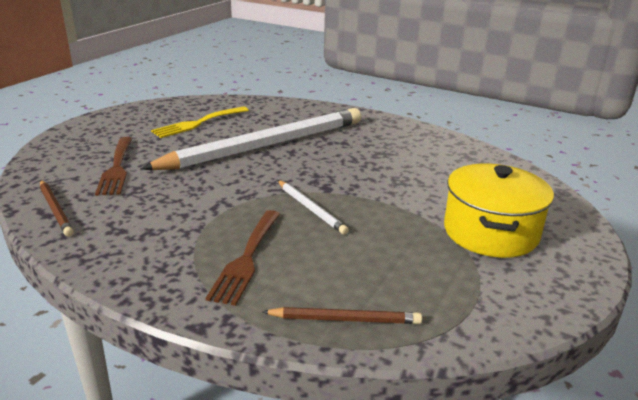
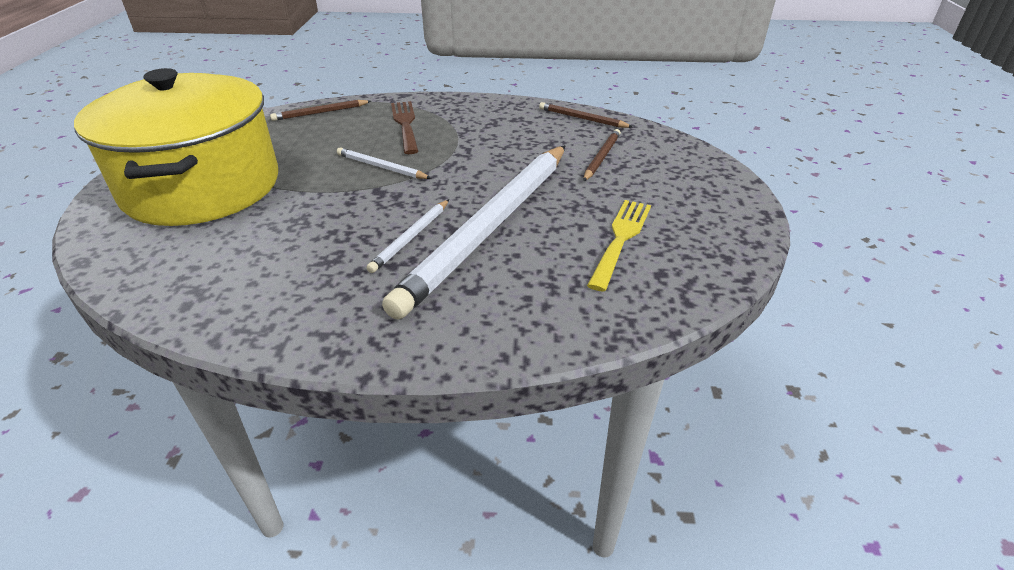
camera: 155 degrees right, 10 degrees up
(116, 168) = (601, 157): brown fork -> brown pencil
(323, 152) = (411, 237): none -> white pencil
(490, 232) = (202, 187): yellow pot -> yellow pot, size x1.67

